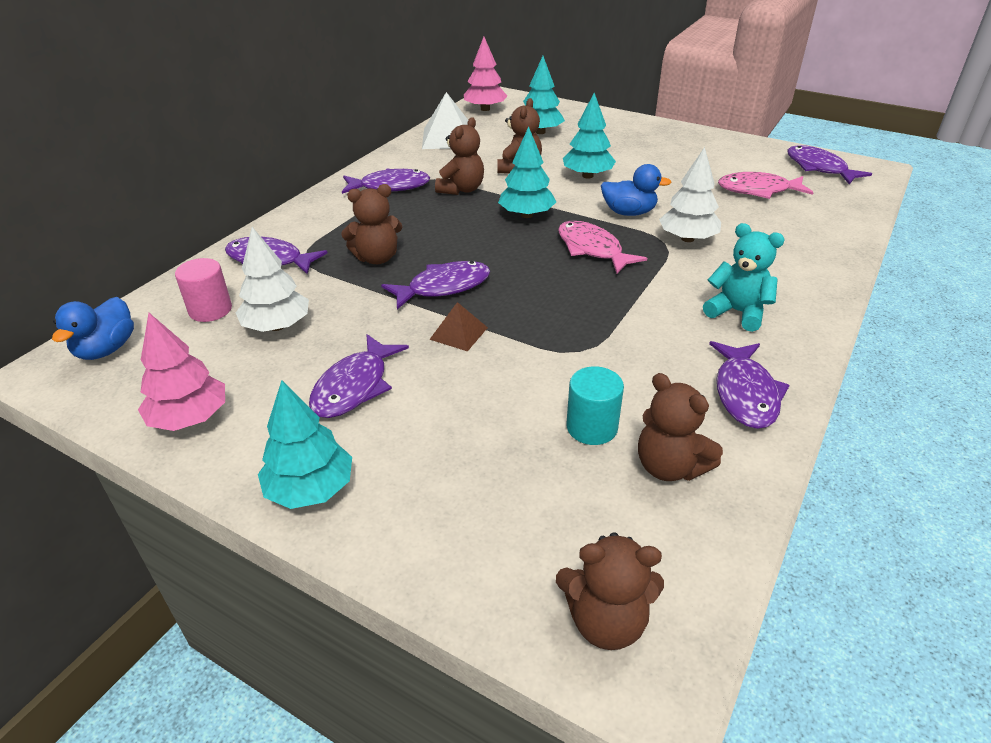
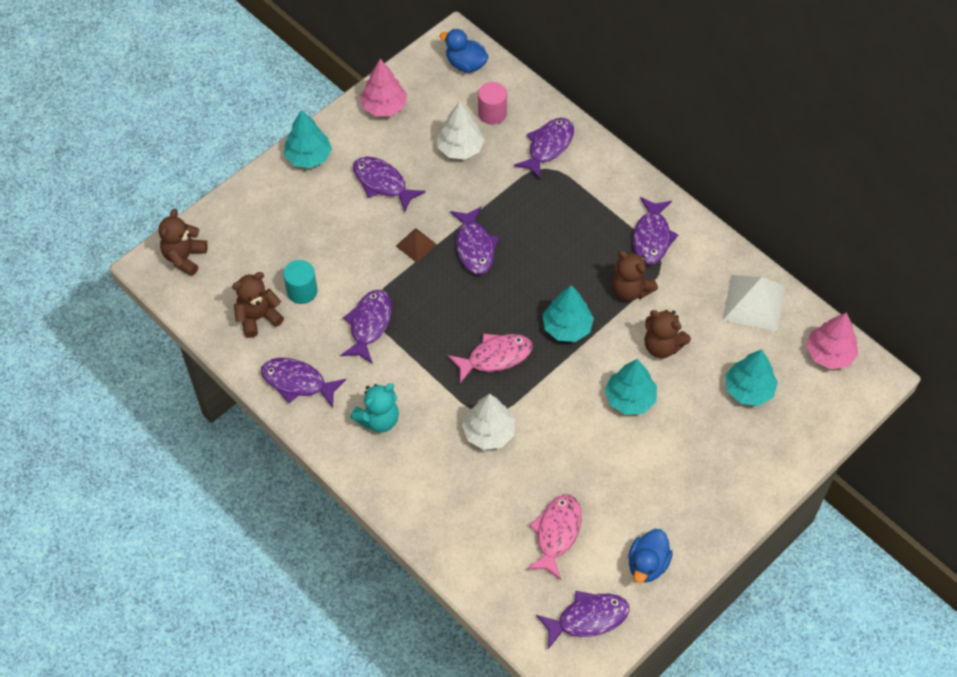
camera: 105 degrees right, 20 degrees up
(377, 258) = (529, 212): brown teddy bear -> none
(608, 348) = (369, 324): none -> purple fish
(629, 212) = (547, 406): blue duck -> blue duck (647, 564)

